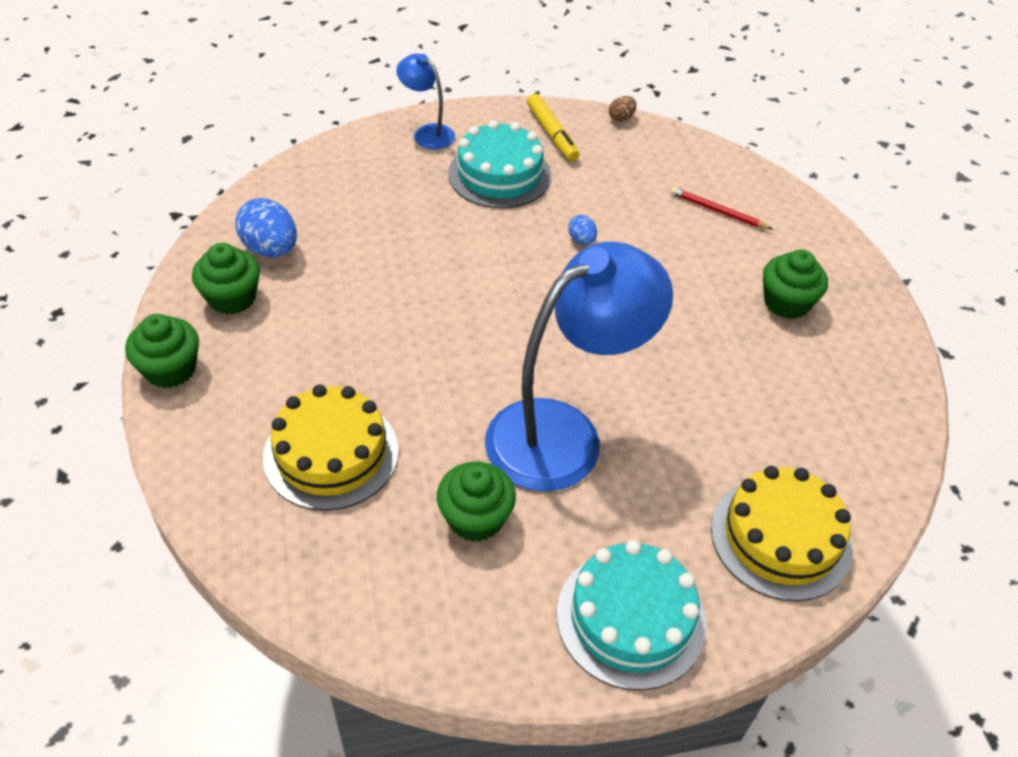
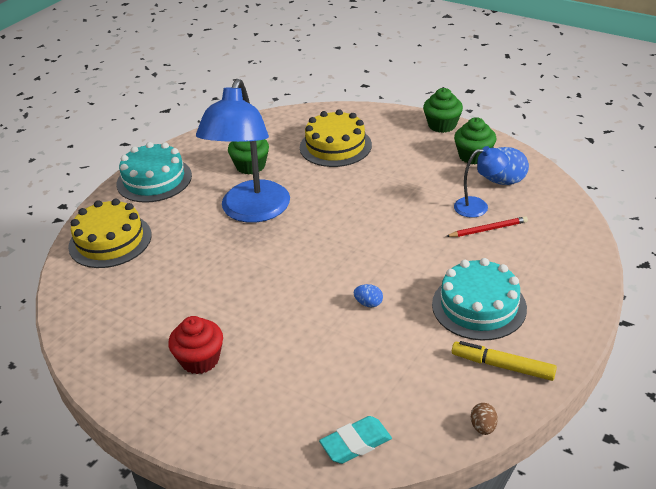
camera: 140 degrees right, 10 degrees down
(427, 133) = (567, 297): blue lamp -> blue lamp (478, 206)
(718, 211) = (311, 396): red pencil -> red pencil (488, 229)
(719, 166) = (356, 443): none -> turquoise eraser
(786, 303) = (200, 359): green cupcake -> red cupcake

